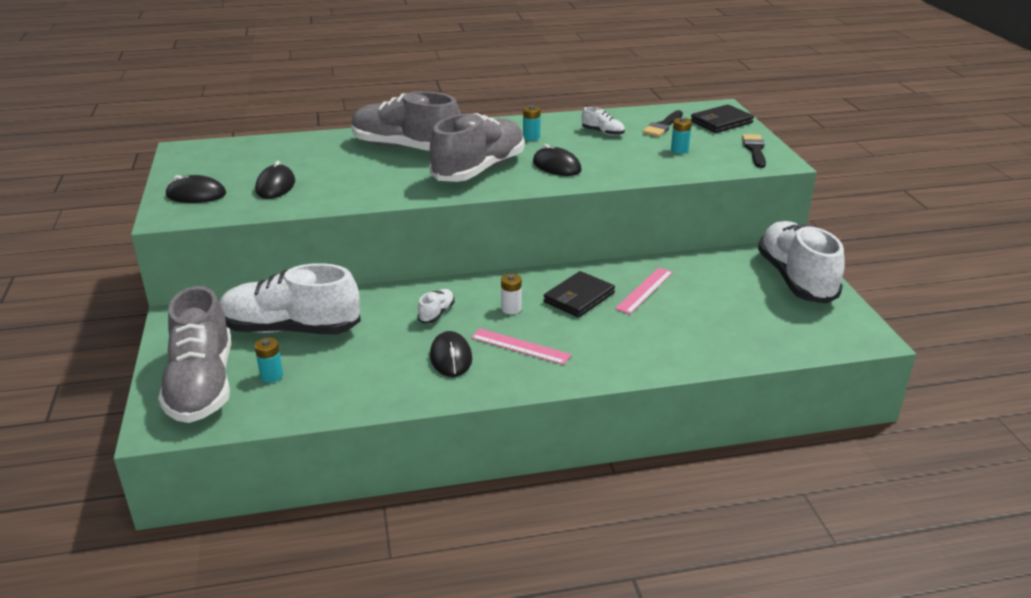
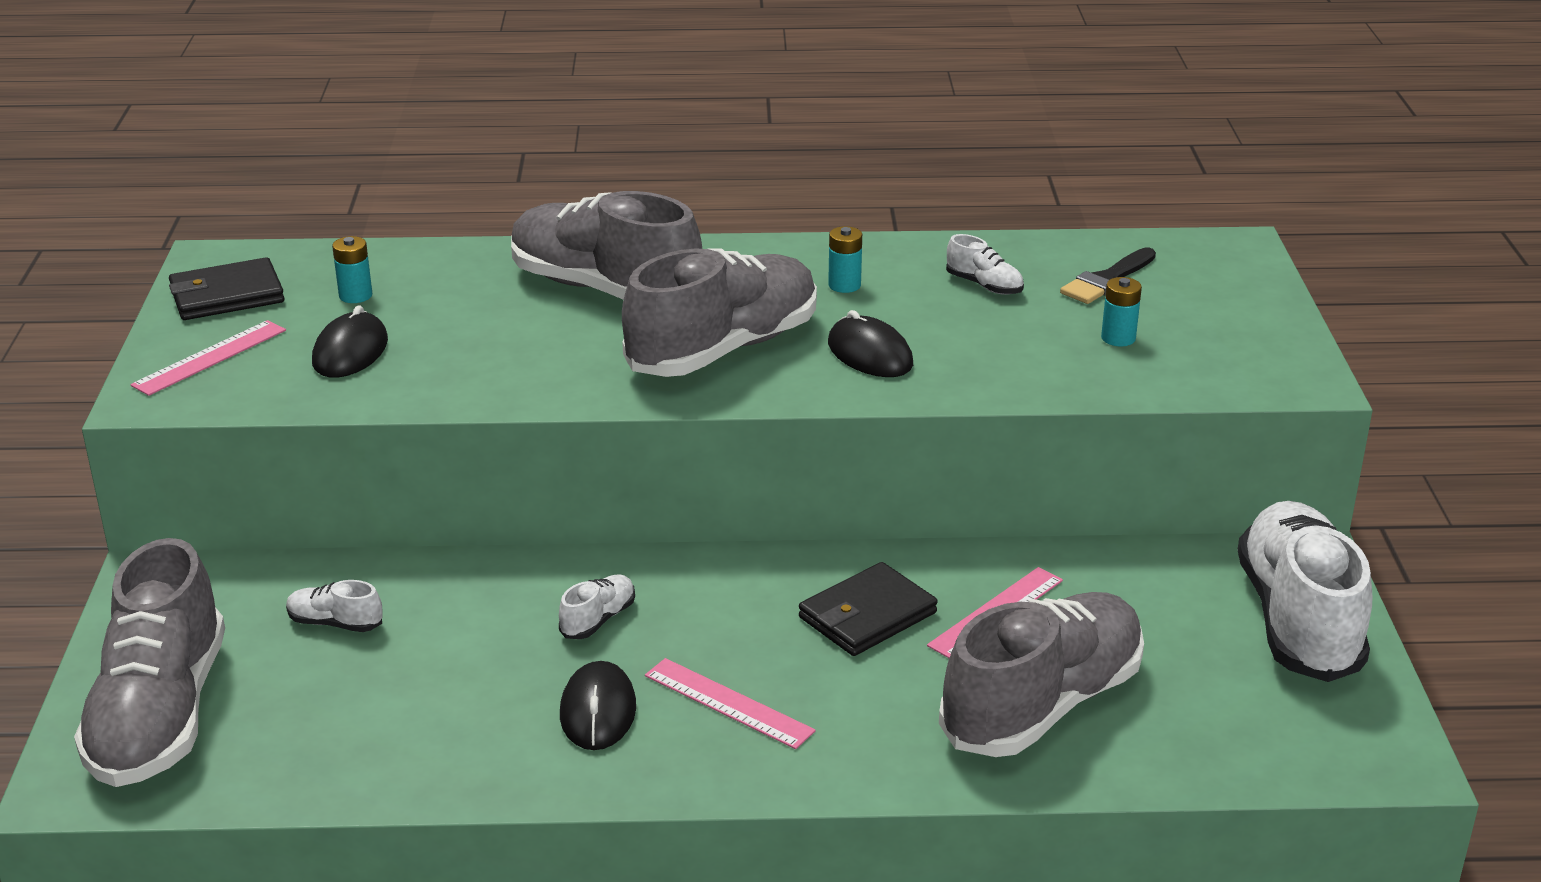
camera: 10 degrees right, 0 degrees up
(196, 194) = (210, 357): black mouse -> pink ruler
(271, 376) = (280, 711): turquoise battery -> turquoise battery (355, 296)
(290, 329) = (335, 623): white shoe -> white shoe, size x0.40
(511, 309) = (735, 625): white battery -> none
(684, 330) = (1042, 705): none -> grey shoe
(721, 122) = (1225, 280): black wallet -> black wallet (227, 295)
(754, 150) = (1267, 350): black brush -> none

